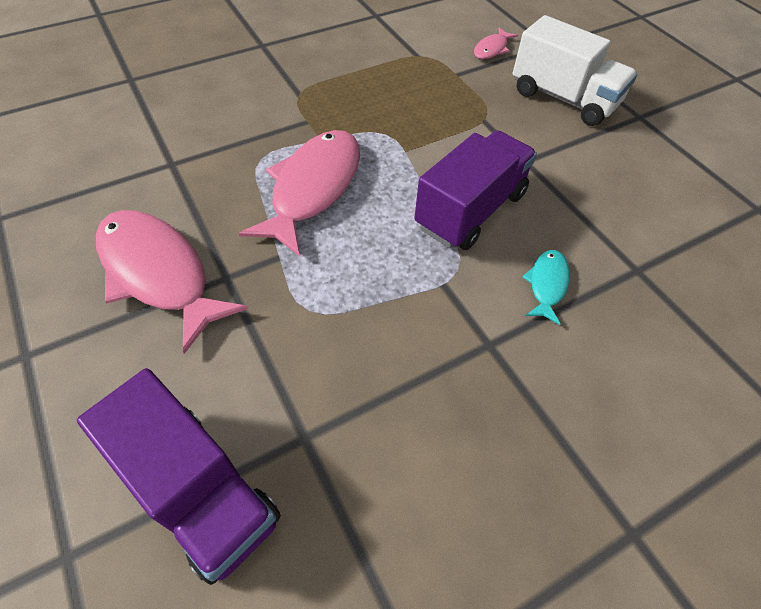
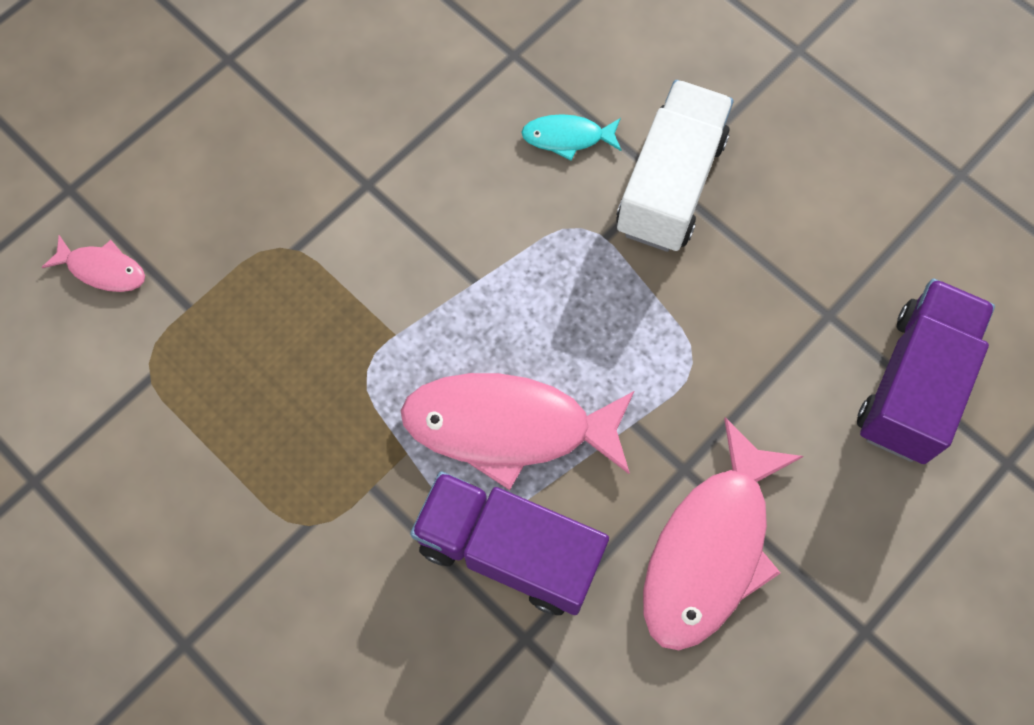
camera: 105 degrees left, 15 degrees up
(471, 210) = (482, 232): purple truck -> purple truck (509, 551)
(563, 99) = (213, 154): white truck -> white truck (670, 185)

